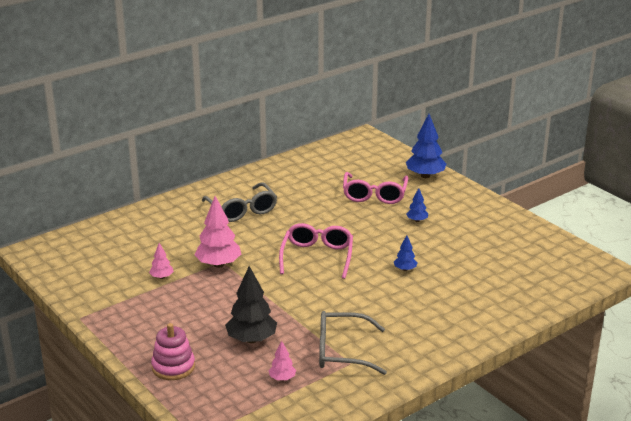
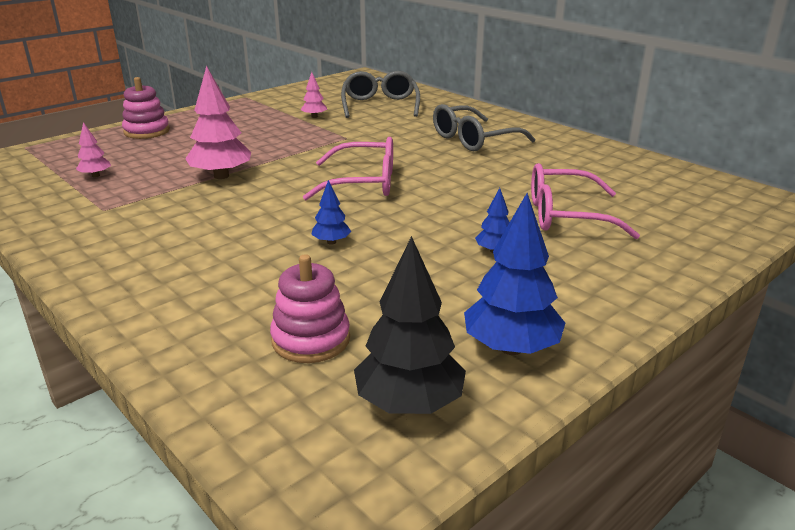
camera: 85 degrees right, 0 degrees up
(218, 264) = (341, 136): pink tree -> pink tree (221, 176)
(252, 339) = (180, 158): black tree -> black tree (409, 403)
(341, 351) = (131, 204): grey glasses -> grey glasses (380, 105)
(425, 176) = (673, 258): blue tree -> blue tree (511, 348)
(505, 275) = (311, 339): none -> pink stacking toy

